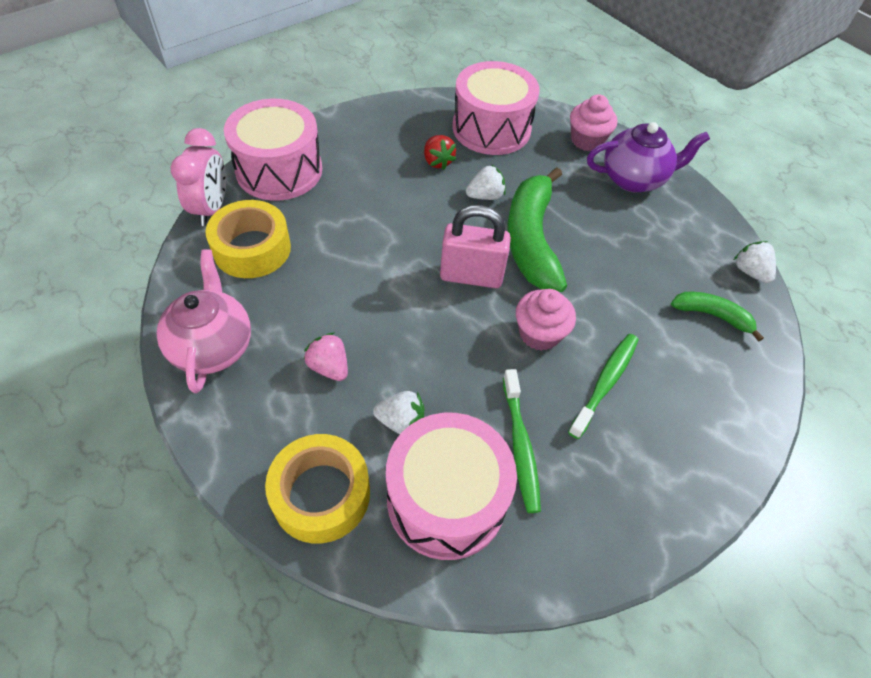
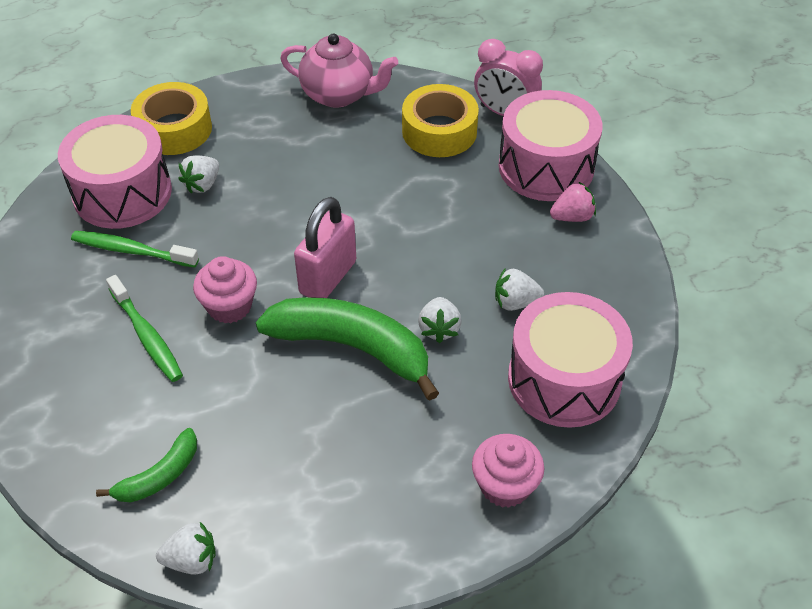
camera: 115 degrees right, 5 degrees down
(329, 367) = (280, 155): pink strawberry -> pink strawberry (572, 217)
(437, 162) = (515, 302): red strawberry -> white strawberry
(634, 179) = (406, 508): purple teapot -> none

